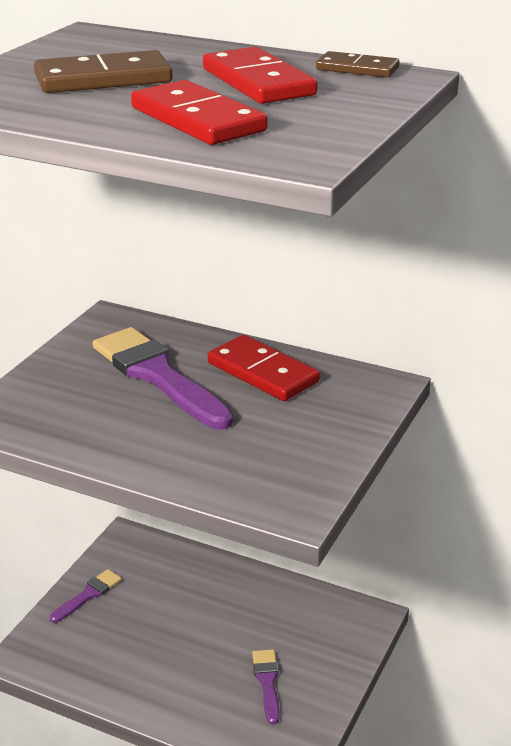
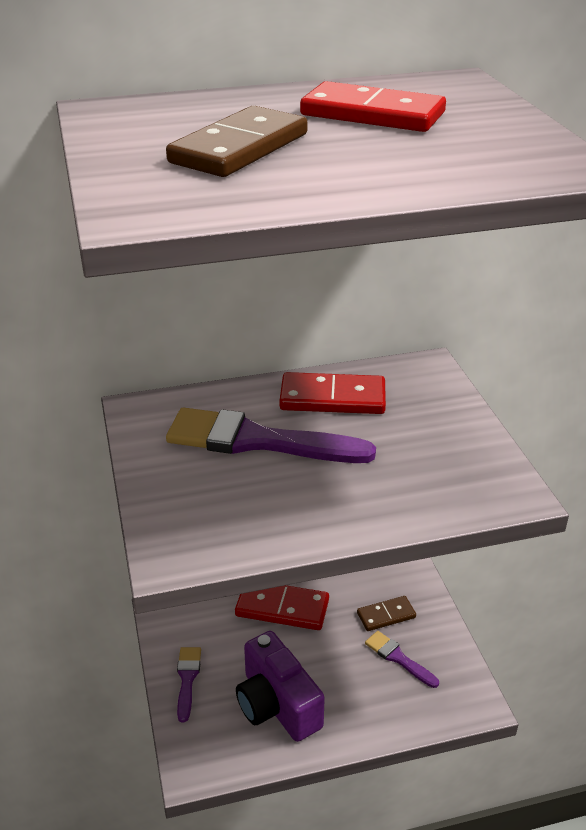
camera: 40 degrees left, 5 degrees up
(129, 653) = (277, 705): none -> purple camera
(197, 120) = (416, 161): red domino -> red domino (282, 608)
(357, 69) = (412, 83): brown domino -> brown domino (386, 615)

